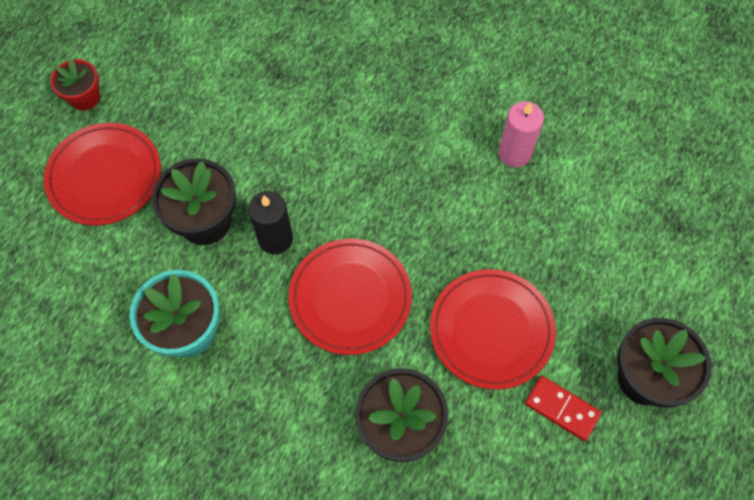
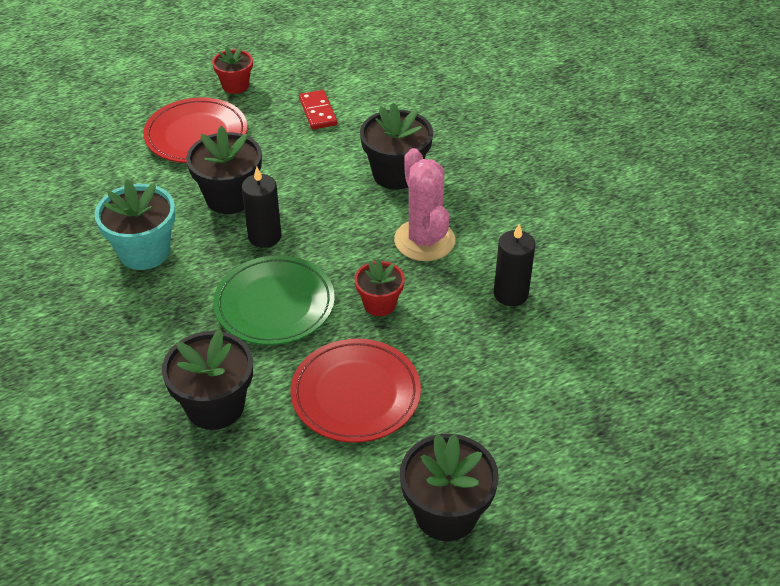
camera: 40 degrees right, 20 degrees down
(321, 98) = (396, 174): none -> black flower pot
(350, 298) = (274, 304): red plate -> green plate
(406, 149) = (424, 240): none -> pink cactus
(430, 235) = (379, 304): none -> red flower pot
(514, 153) = (510, 294): pink candle -> black candle
(561, 409) = (350, 484): red domino -> red domino (318, 112)

